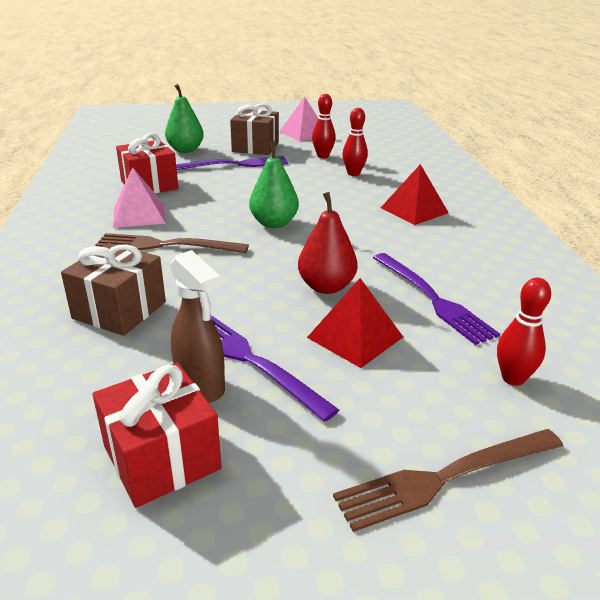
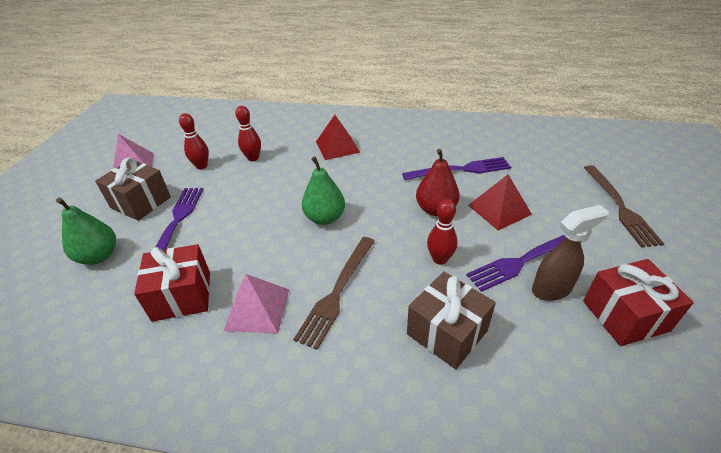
camera: 70 degrees left, 10 degrees up
(513, 378) = (541, 165): red bowling pin -> red bowling pin (440, 259)

